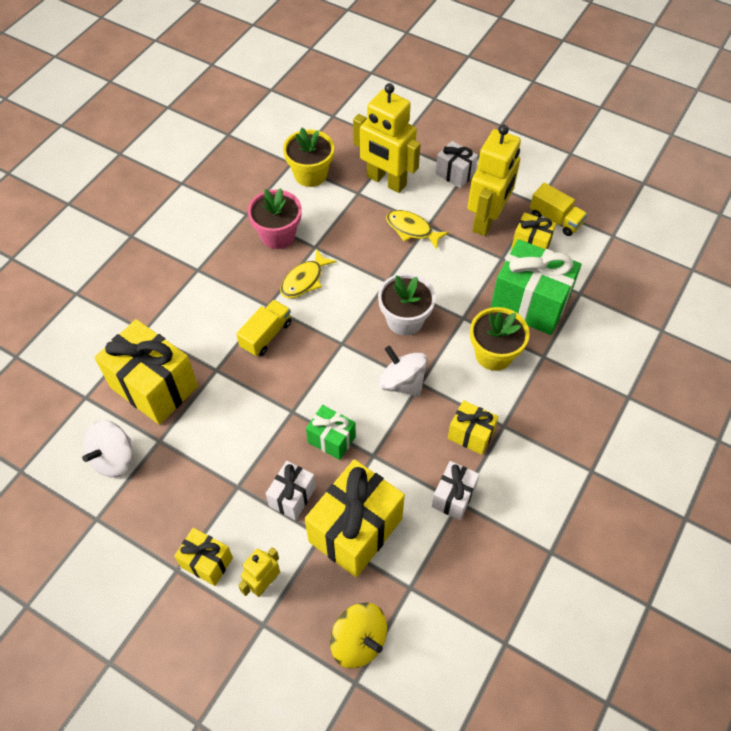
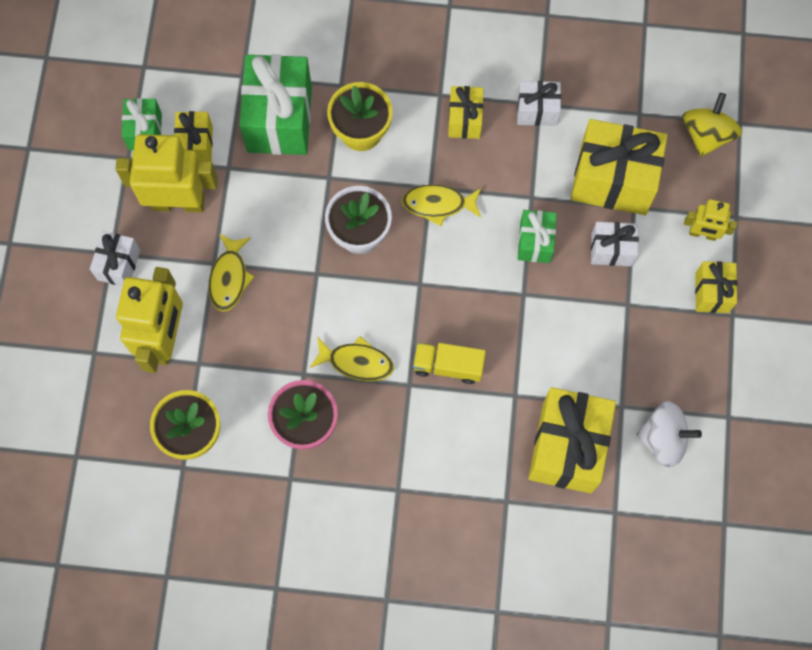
camera: 115 degrees left, 15 degrees up
(402, 382) = (438, 204): white spinning top -> yellow fish
(555, 219) = (145, 131): yellow truck -> green gift

